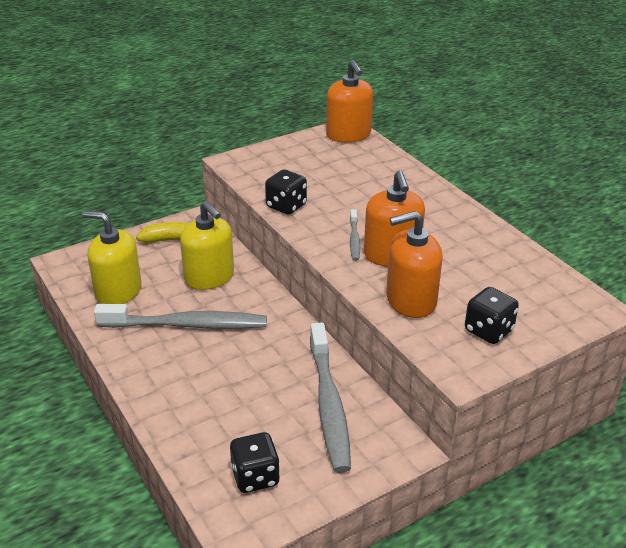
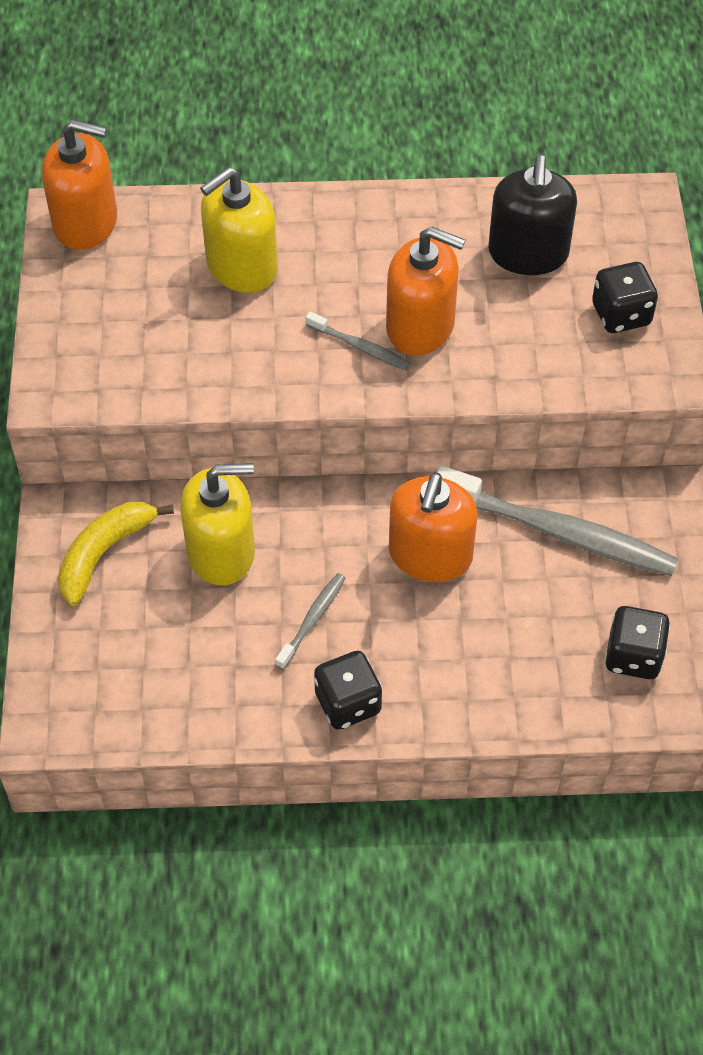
camera: 60 degrees left, 20 degrees up
(118, 291) = (177, 676): yellow soap dispenser -> yellow soap dispenser (241, 267)
(187, 325) = (312, 620): grey toothbrush -> grey toothbrush, size x0.47
(286, 206) = (226, 383): black dice -> black dice (348, 703)
(411, 300) = (523, 355): orange soap dispenser -> orange soap dispenser (430, 555)
(494, 276) = (528, 253): none -> black soap dispenser

